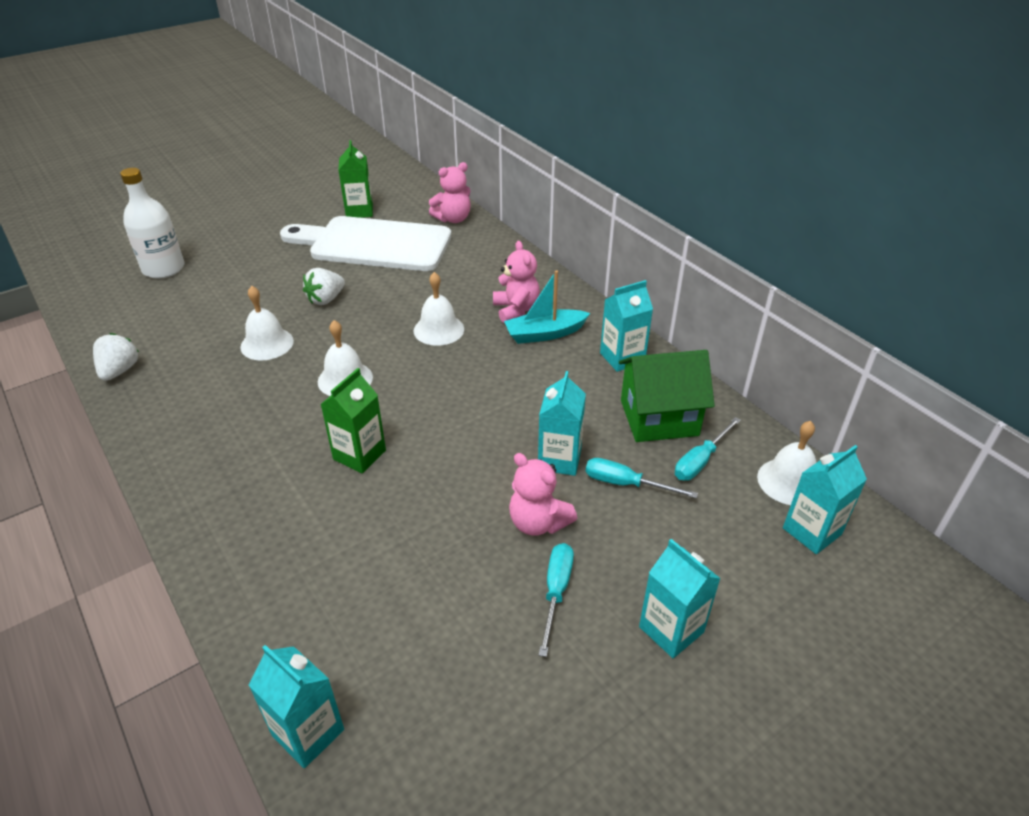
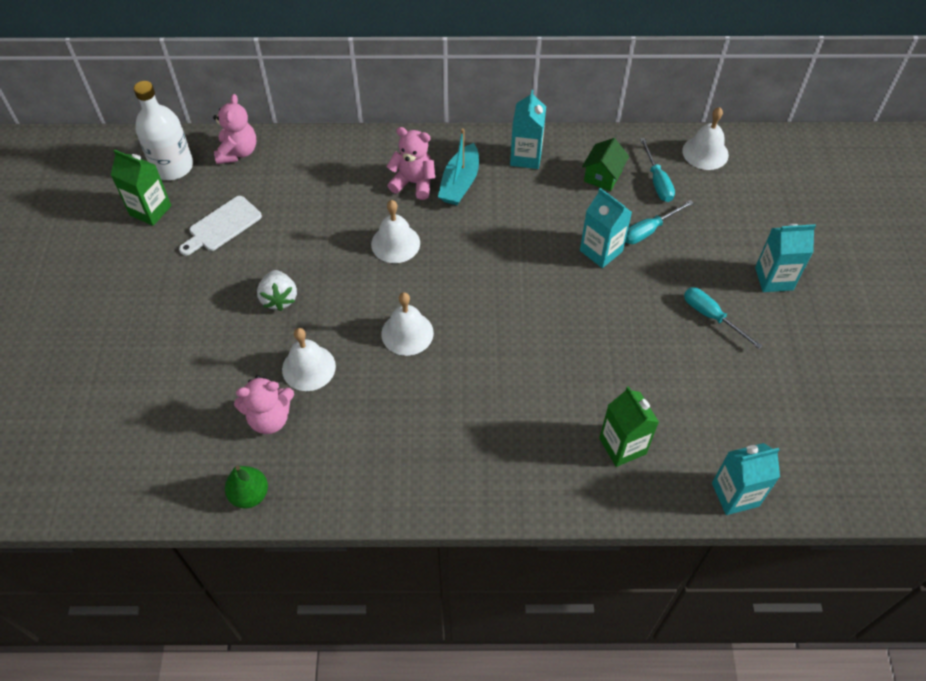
camera: 55 degrees left, 15 degrees up
(119, 371) = (249, 494): white strawberry -> green pear
(163, 268) = (96, 406): white bottle -> white bottle (173, 166)
(359, 455) = (506, 363): green carton -> green carton (622, 446)
(374, 244) = (222, 225): white cutting board -> white cutting board, size x0.47
(538, 522) = (649, 294): pink teddy bear -> pink teddy bear (270, 418)
(659, 418) = (602, 176): green house -> green house, size x0.58
(812, 531) = (749, 170): turquoise carton -> none

